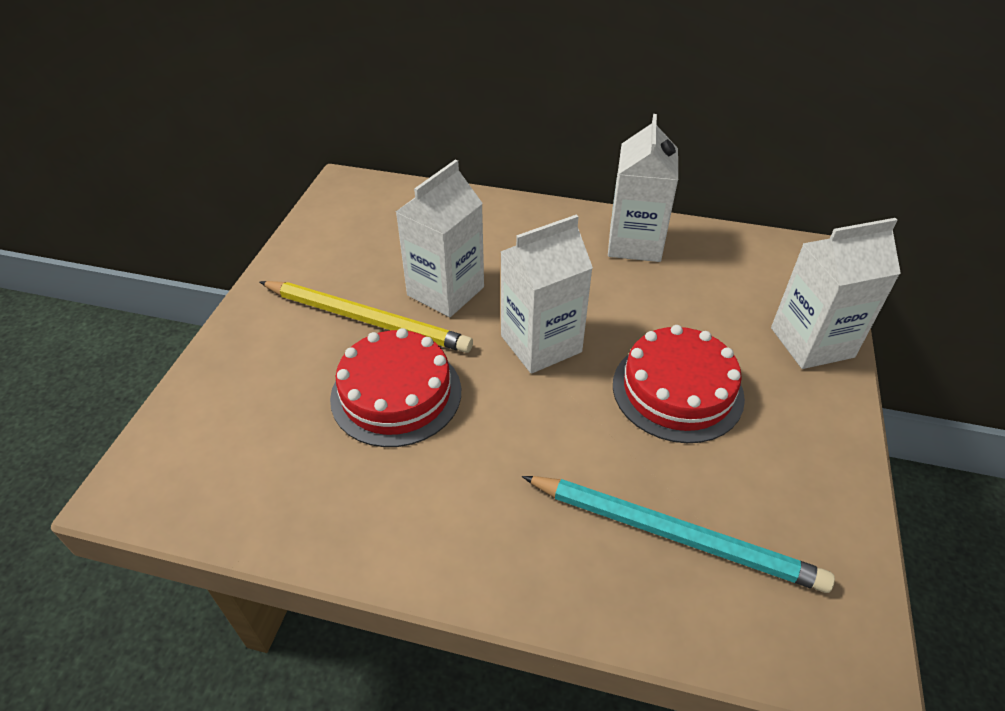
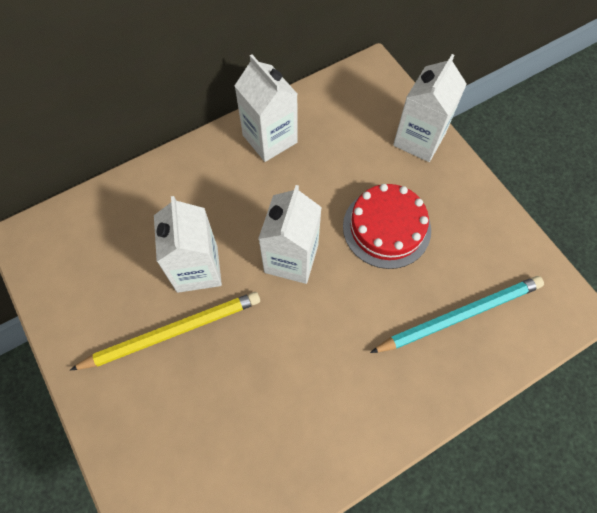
camera: 45 degrees left, 20 degrees up
(396, 394) = (249, 364): red cake -> none

